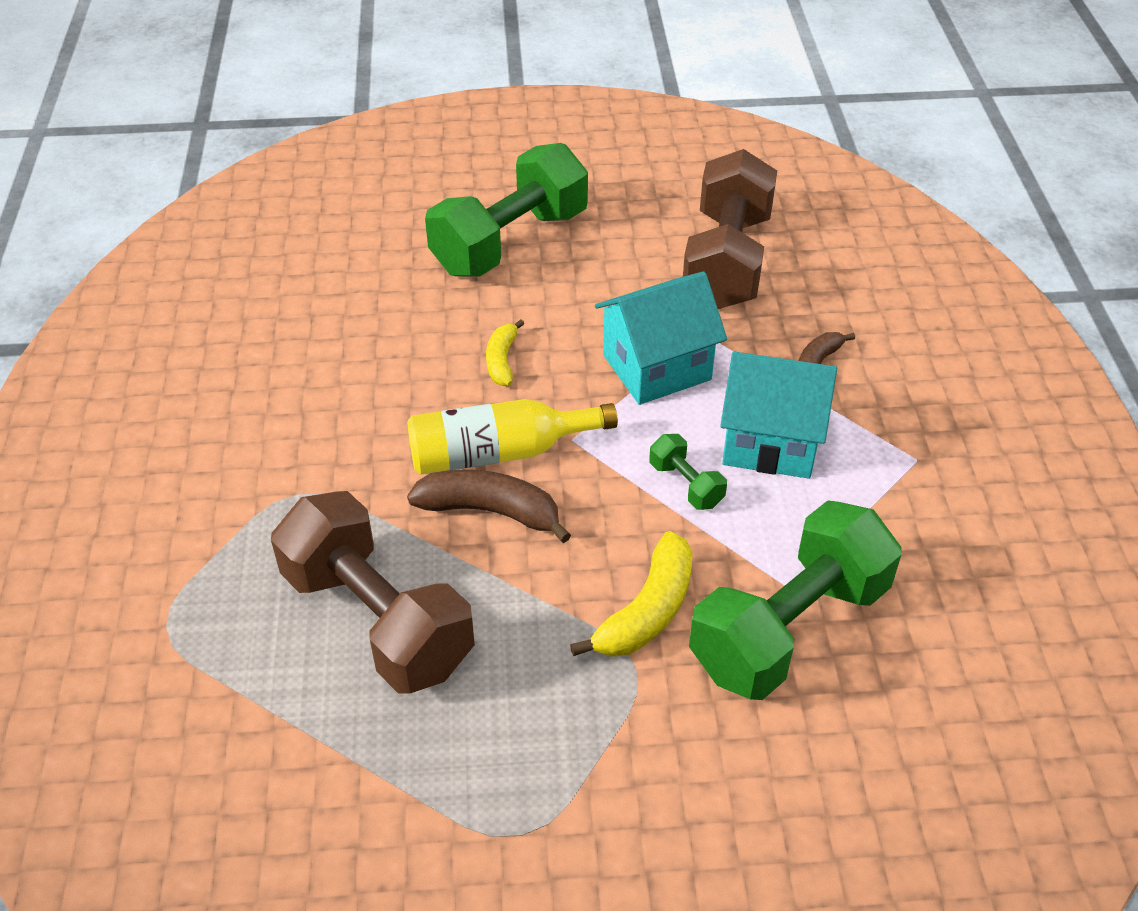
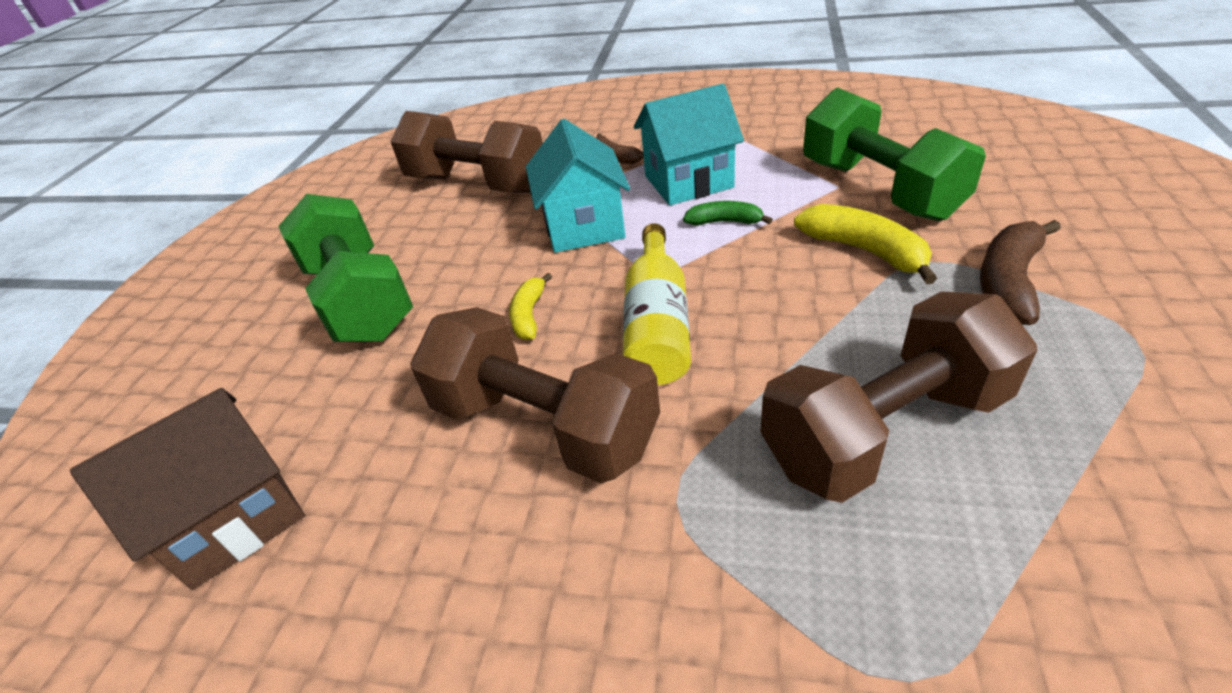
camera: 70 degrees left, 5 degrees down
(274, 267) = (234, 518): none -> brown house
(367, 403) = (544, 425): none -> brown dumbbell
(491, 511) = (736, 334): brown banana -> brown banana (1009, 282)
(502, 360) = (529, 315): yellow banana -> yellow banana turned 75 degrees clockwise
(686, 484) = (725, 222): green dumbbell -> green banana
(770, 442) = (688, 181): turquoise house -> turquoise house turned 45 degrees clockwise

